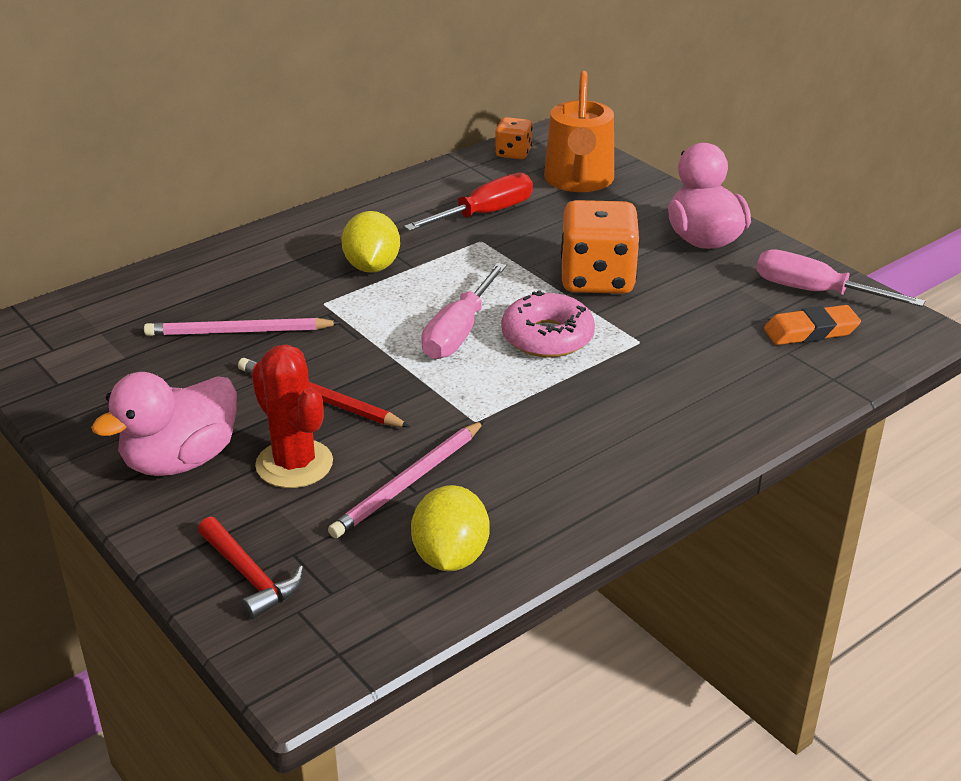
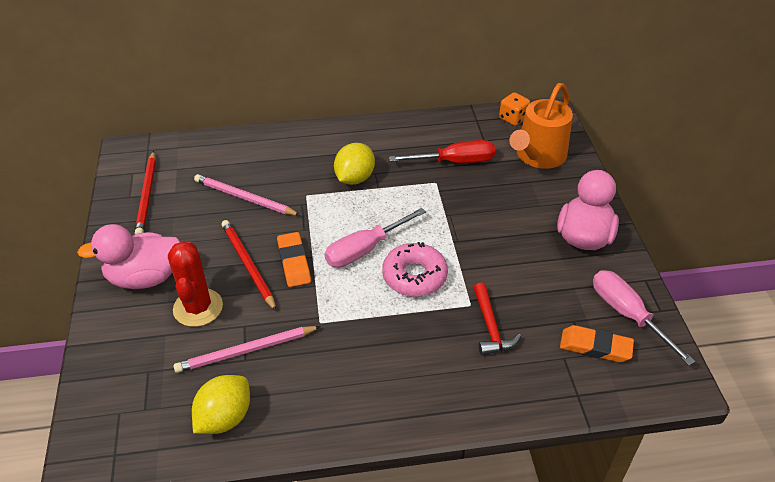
camera: 30 degrees right, 10 degrees up
(85, 373) = (147, 195): none -> red pencil
(250, 576) = (115, 376): red hammer -> red hammer (490, 327)
(379, 374) = (294, 262): none -> orange eraser
(597, 279) = (484, 242): orange dice -> none

